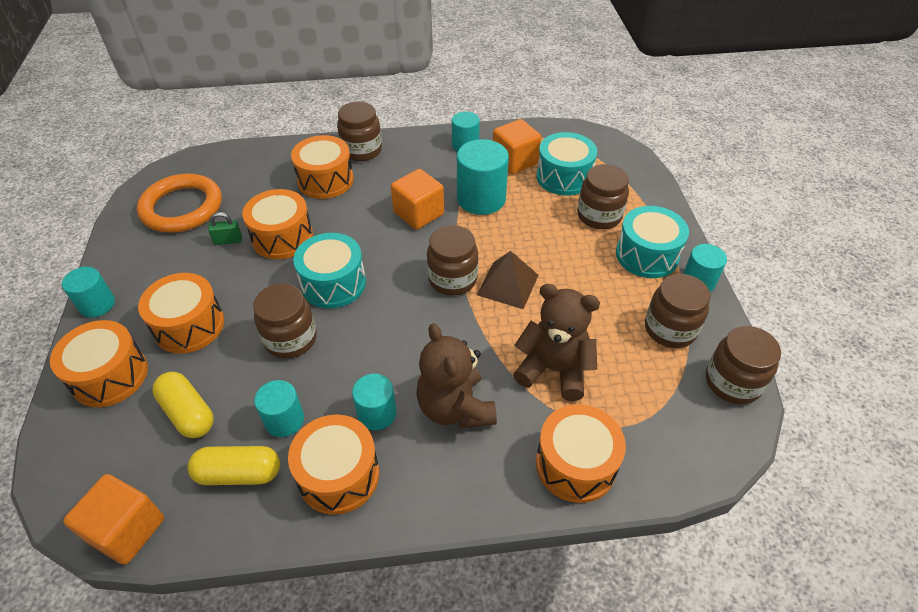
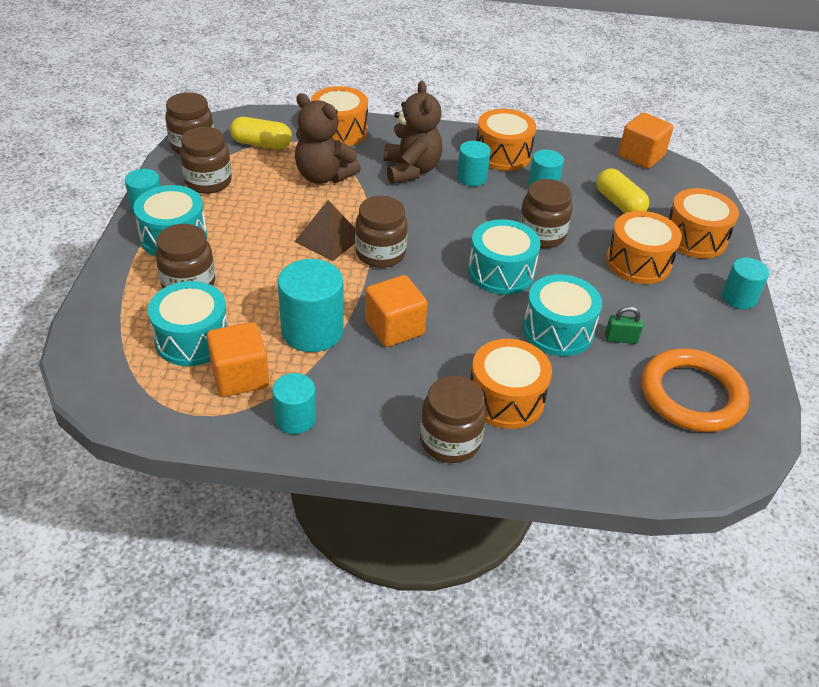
camera: 170 degrees left, 5 degrees down
(239, 473) = (572, 167): yellow capsule -> yellow capsule (261, 144)
(282, 237) = (558, 330): orange drum -> turquoise drum

